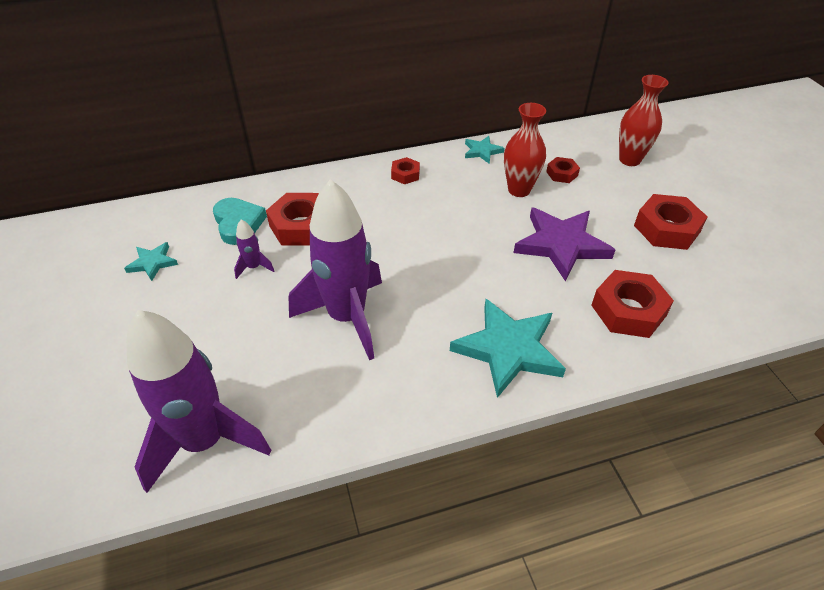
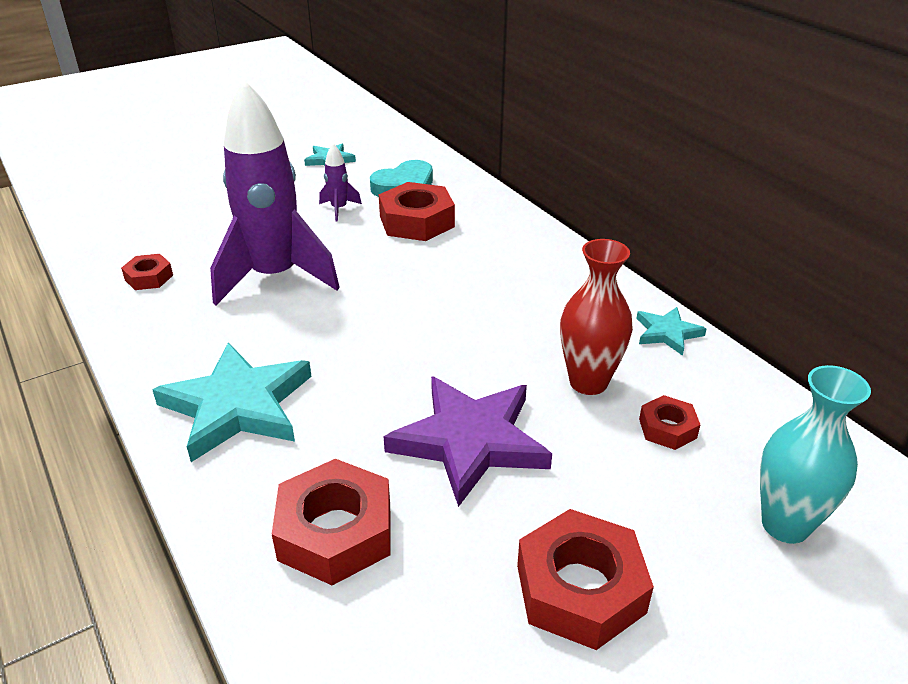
camera: 75 degrees right, 10 degrees down
(204, 441) = (113, 234): purple rocket -> none
(405, 174) = (560, 273): red nut -> red nut (149, 277)
(629, 160) = (785, 525): red vase -> turquoise vase

